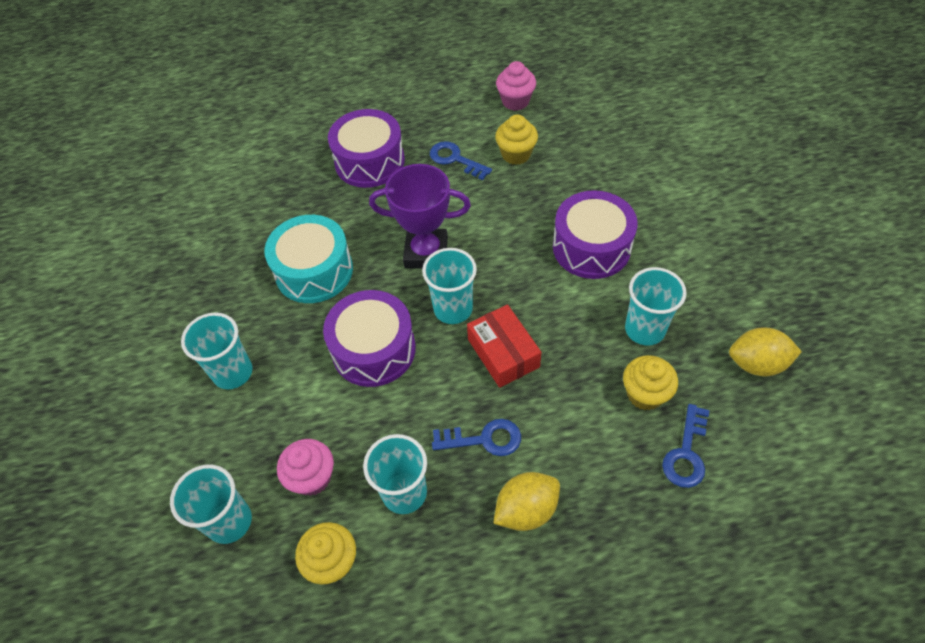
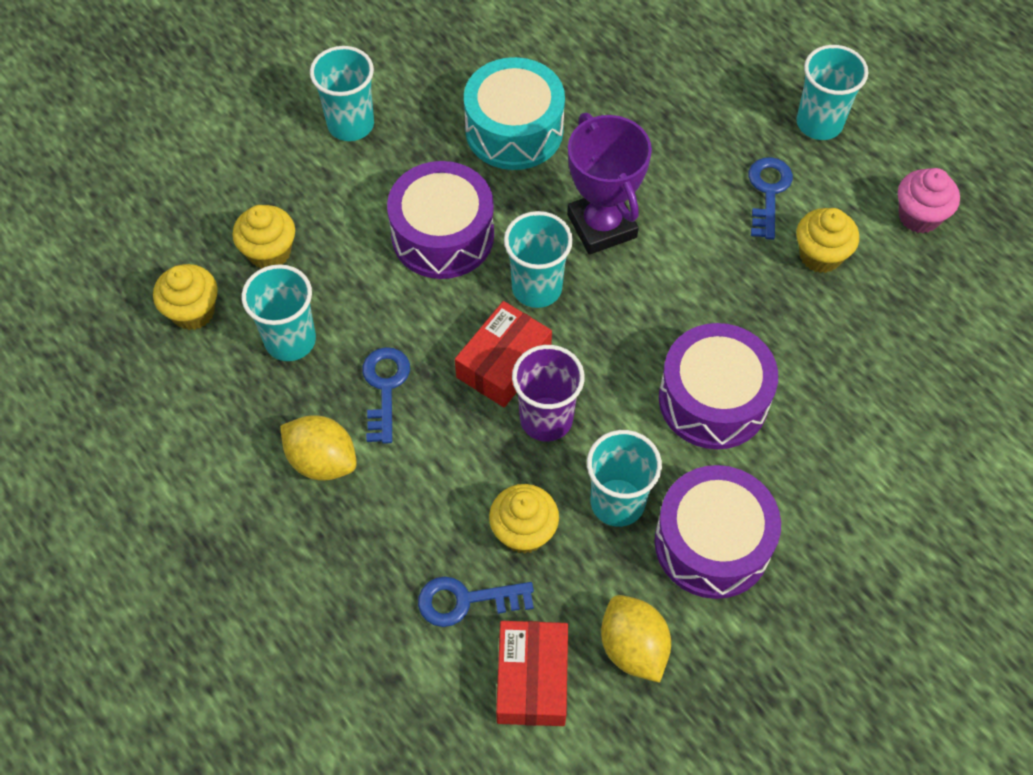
camera: 60 degrees right, 5 degrees up
(229, 521) = (195, 207): turquoise cup -> turquoise cup (819, 123)
(312, 477) = (269, 252): pink cupcake -> yellow cupcake
(369, 161) = (707, 105): purple drum -> purple drum (712, 543)
(484, 439) = (385, 388): blue key -> blue key turned 150 degrees counterclockwise
(561, 345) = (546, 419): none -> purple cup
(762, 434) = (532, 679): none -> red box

